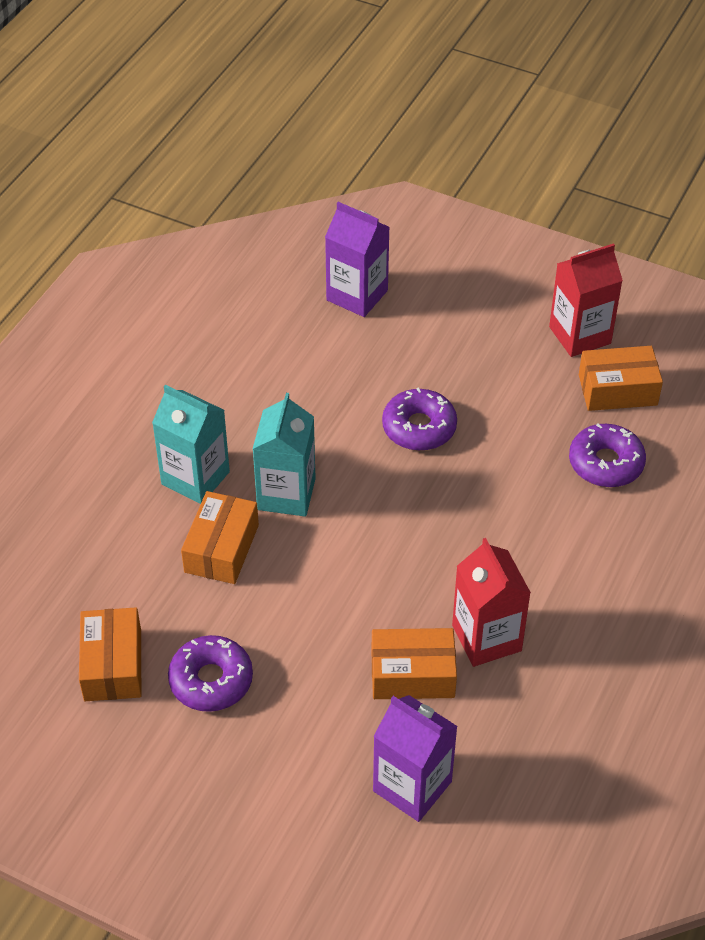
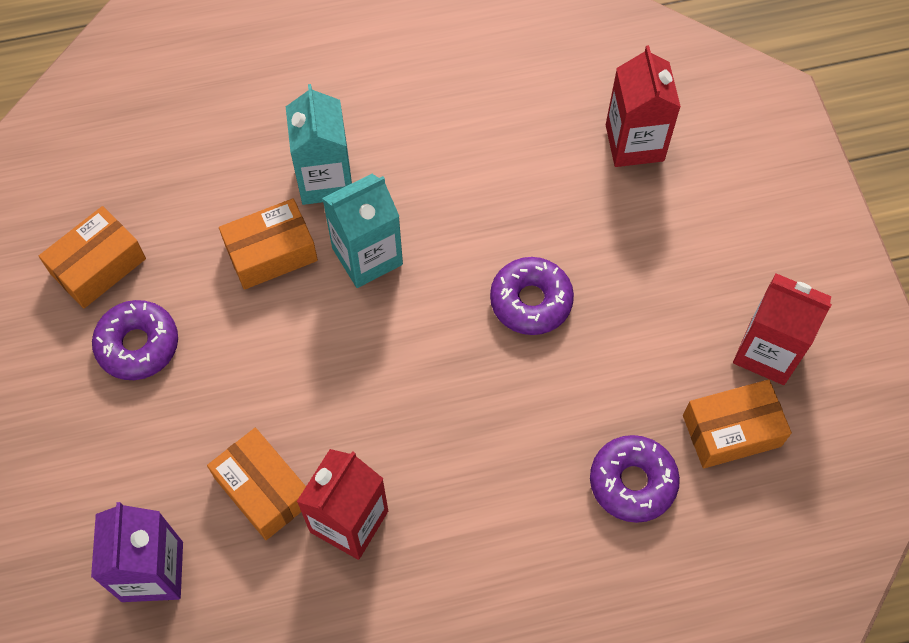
camera: 50 degrees right, 15 degrees up
(357, 295) = (634, 143): purple carton -> red carton
(617, 390) = (731, 431): orange box -> orange box turned 60 degrees counterclockwise

